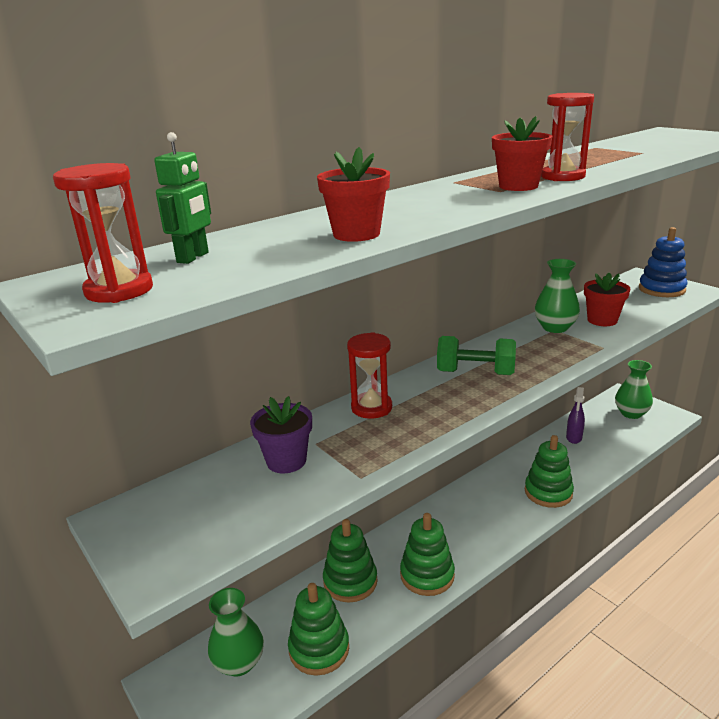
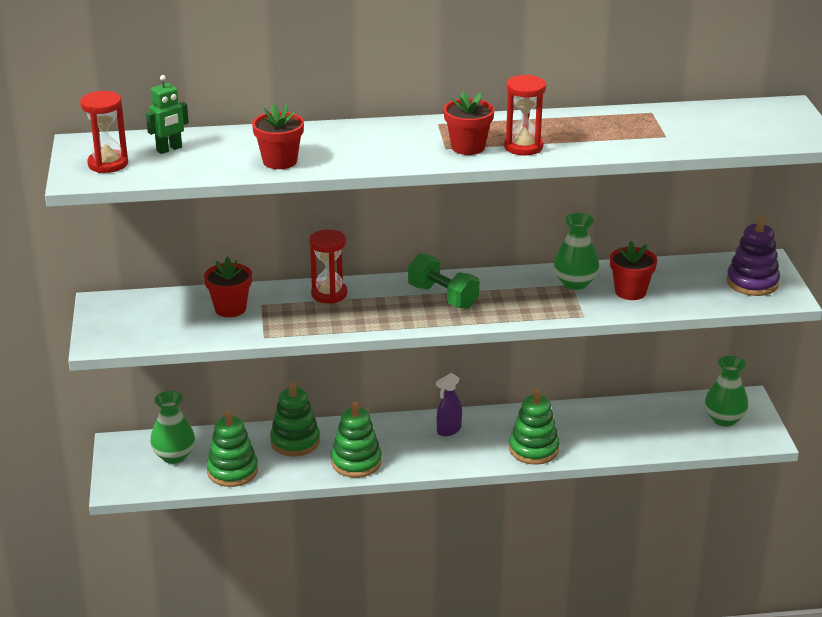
camera: 30 degrees right, 5 degrees up
(286, 461) = (230, 308): purple flower pot -> red flower pot
(574, 438) = (627, 417): purple spray bottle -> purple spray bottle (448, 430)
(661, 289) = (752, 283): blue stacking toy -> purple stacking toy

